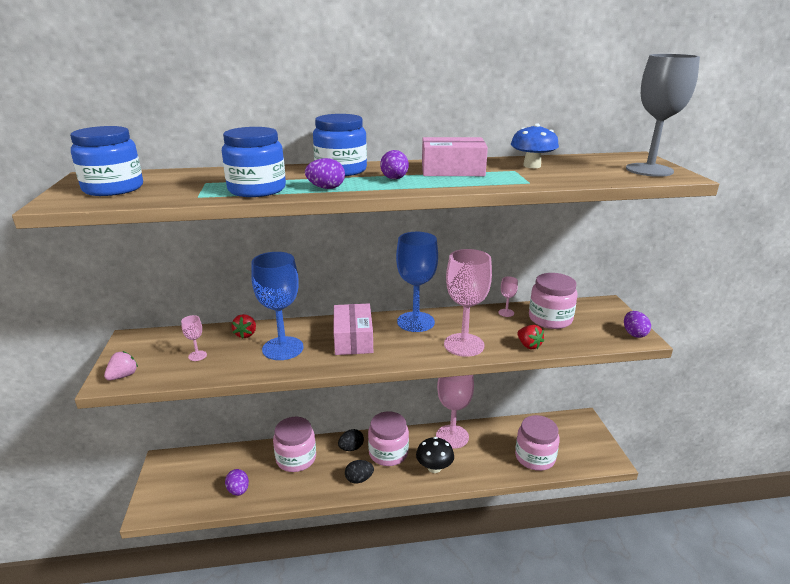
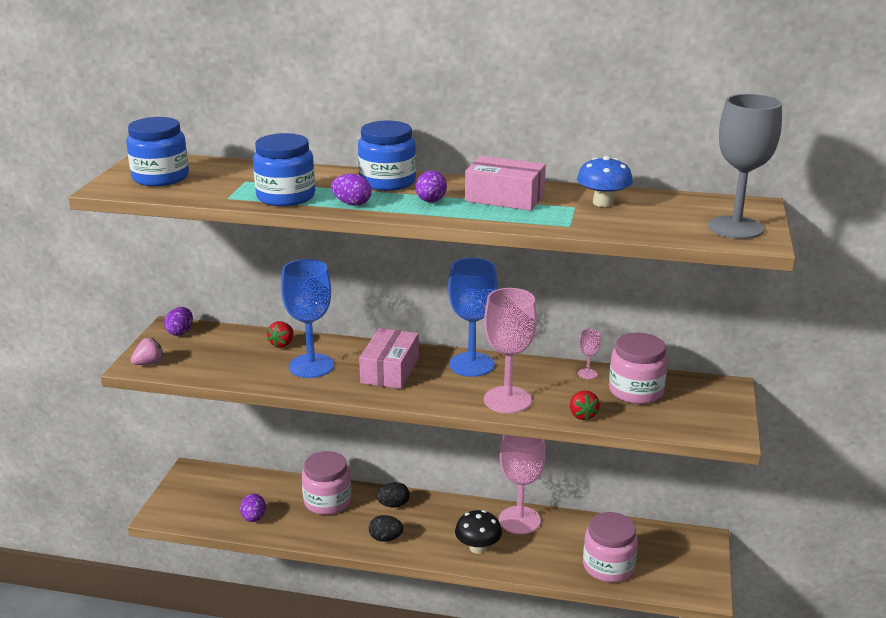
camera: 20 degrees right, 0 degrees up
(197, 356) = (224, 357): pink goblet -> none
(388, 453) = (433, 520): pink jar -> none
(634, 334) = (726, 428): purple egg -> purple egg (180, 332)

